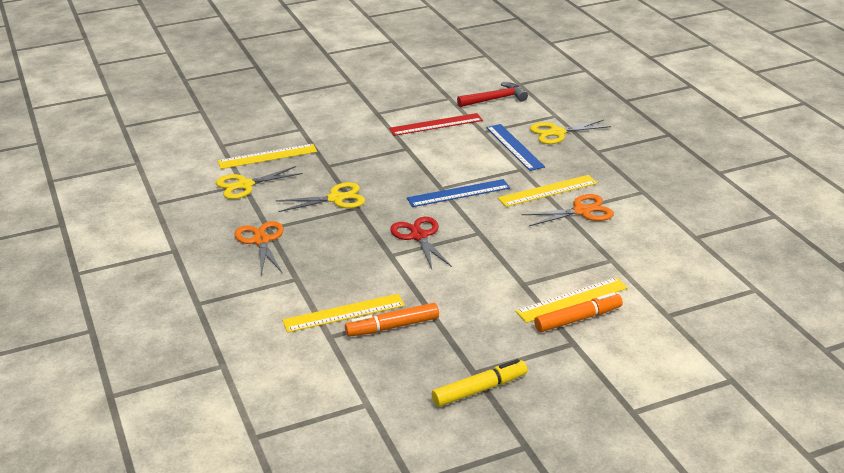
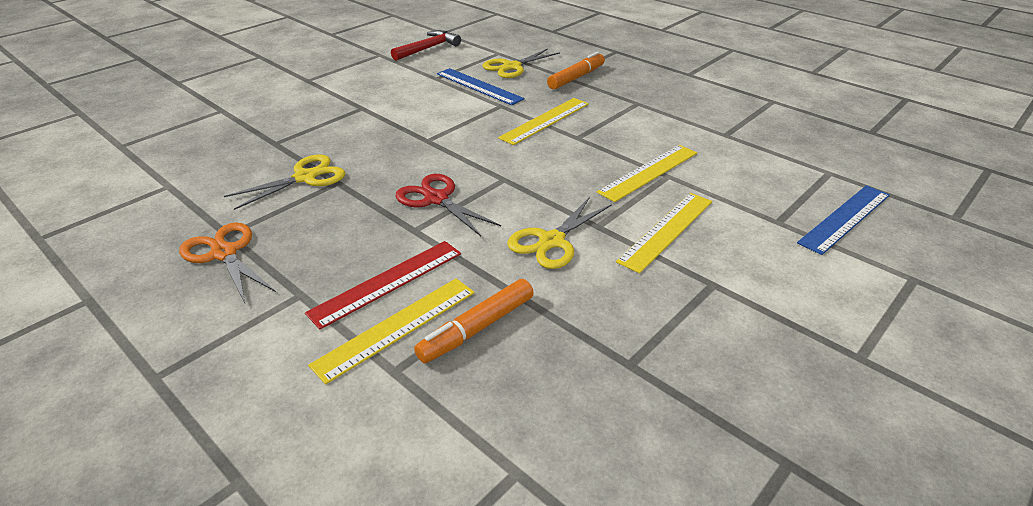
camera: 25 degrees left, 5 degrees up
(245, 185) = (172, 186): yellow scissors -> yellow scissors (552, 241)
(267, 156) = (190, 147): yellow ruler -> yellow ruler (649, 172)
(436, 124) = (381, 80): red ruler -> red ruler (387, 282)
(458, 193) = (451, 142): blue ruler -> blue ruler (844, 218)
(479, 390) = (657, 389): yellow marker -> none
(578, 319) = (693, 252): orange marker -> orange marker (576, 77)
(581, 211) = (595, 133): orange scissors -> none

